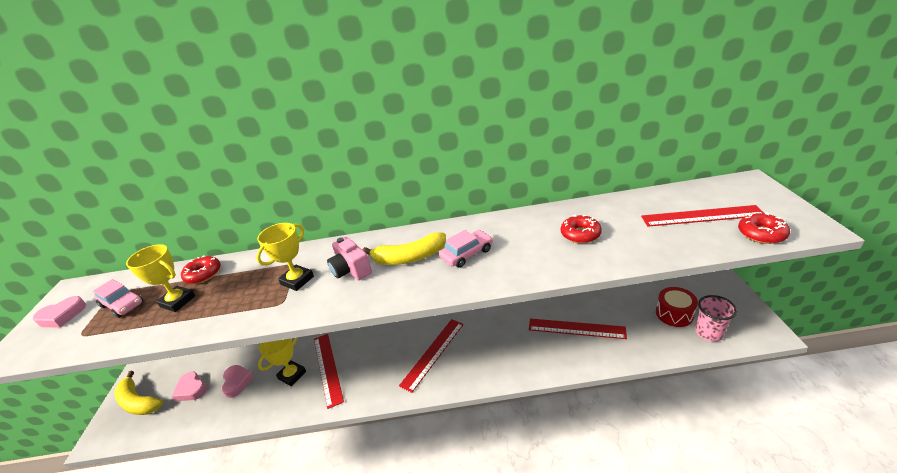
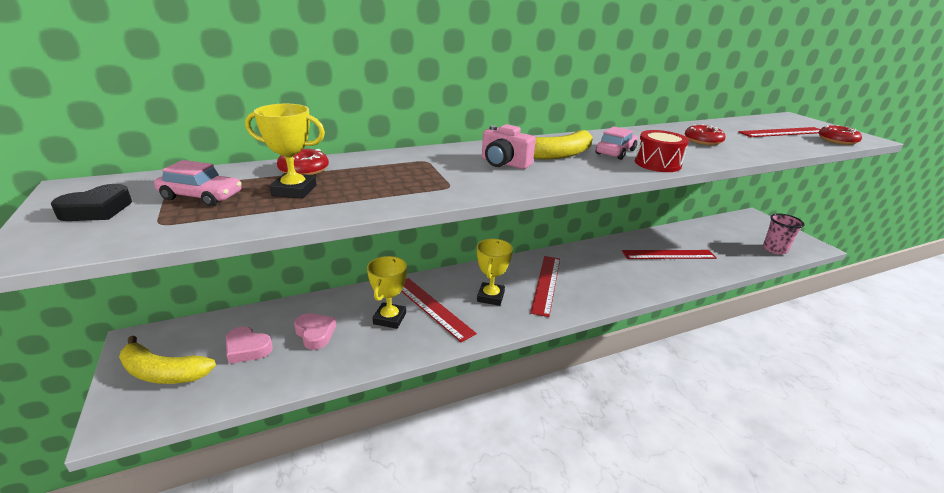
camera: 25 degrees left, 5 degrees down
(62, 316) = (97, 210): pink heart -> black heart
(297, 280) = (447, 171): yellow trophy -> yellow trophy (490, 297)
(674, 314) = (739, 239): red drum -> red drum (657, 164)

